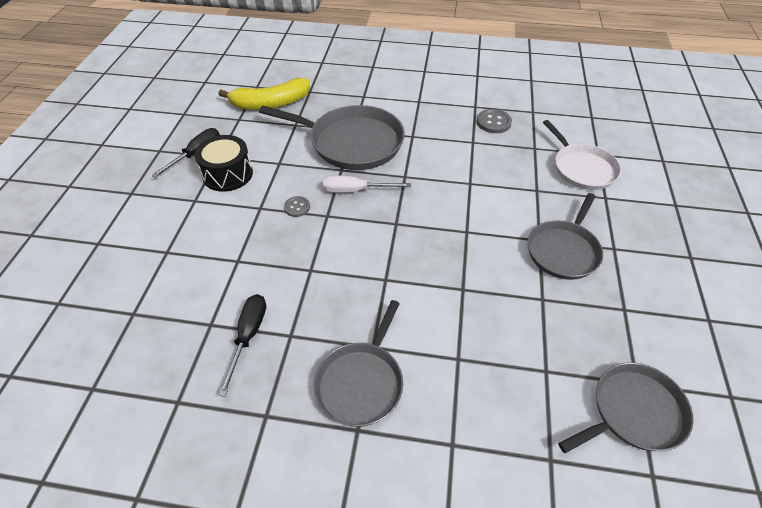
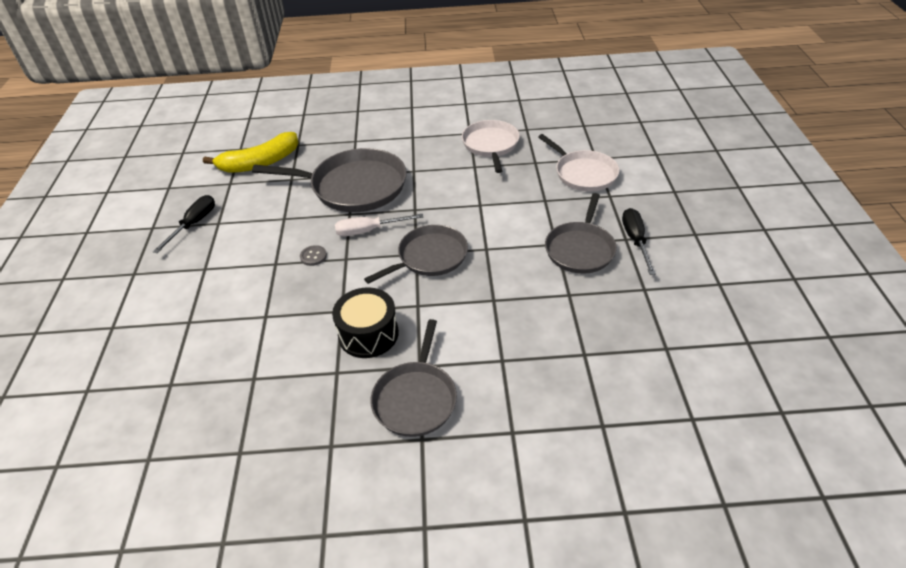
camera: 10 degrees left, 5 degrees down
(227, 174) = (233, 238): black drum -> black drum (368, 334)
(248, 336) = (295, 381): black screwdriver -> black screwdriver (635, 240)
(493, 122) = (491, 145): grey button -> white pan
(633, 412) = (667, 372): grey pan -> grey pan (429, 257)

